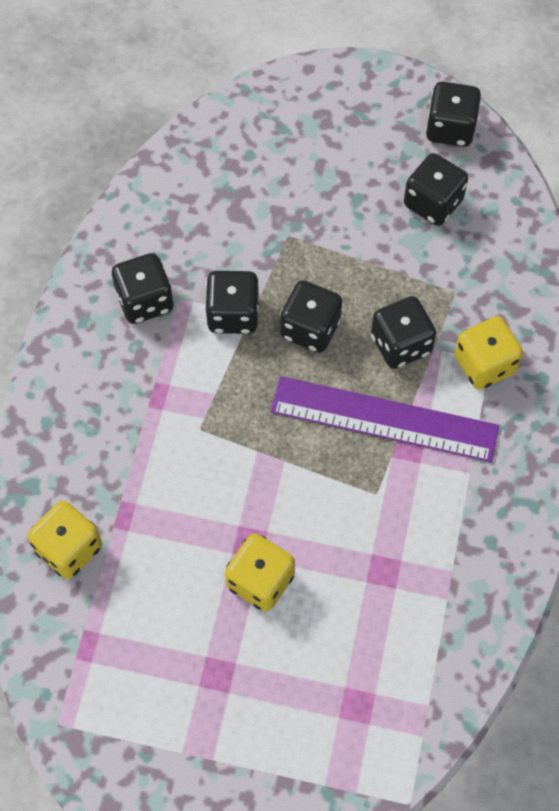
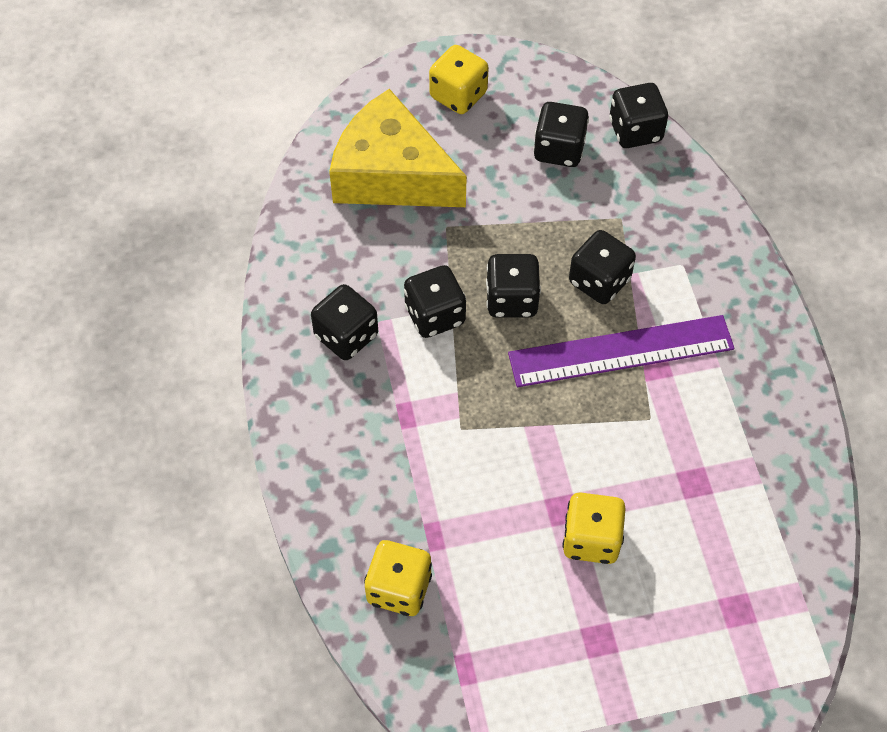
camera: 25 degrees left, 5 degrees down
(265, 166) = (391, 174): none -> yellow cheese
(450, 129) = (538, 81): black dice -> black dice (635, 131)
(484, 364) = (681, 269): yellow dice -> yellow dice (458, 95)

